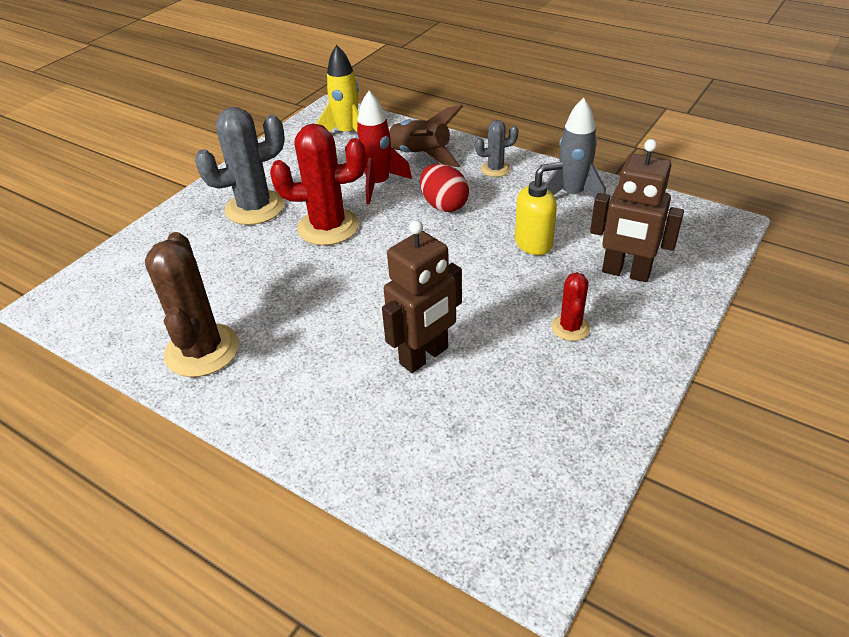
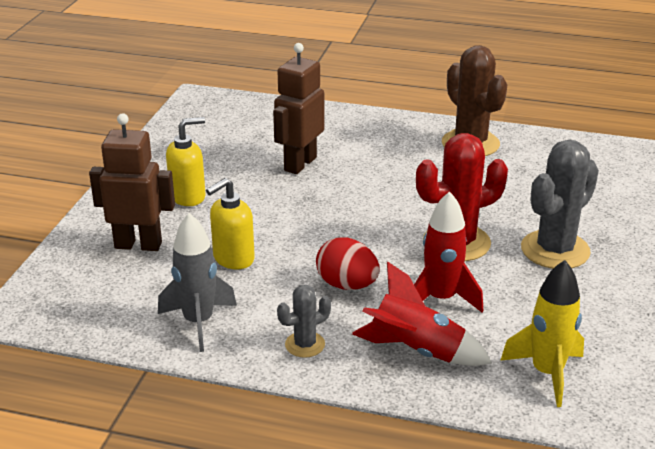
camera: 160 degrees right, 10 degrees down
(420, 155) = (417, 351): brown rocket -> red rocket
(570, 328) = (188, 196): red cactus -> yellow soap dispenser

